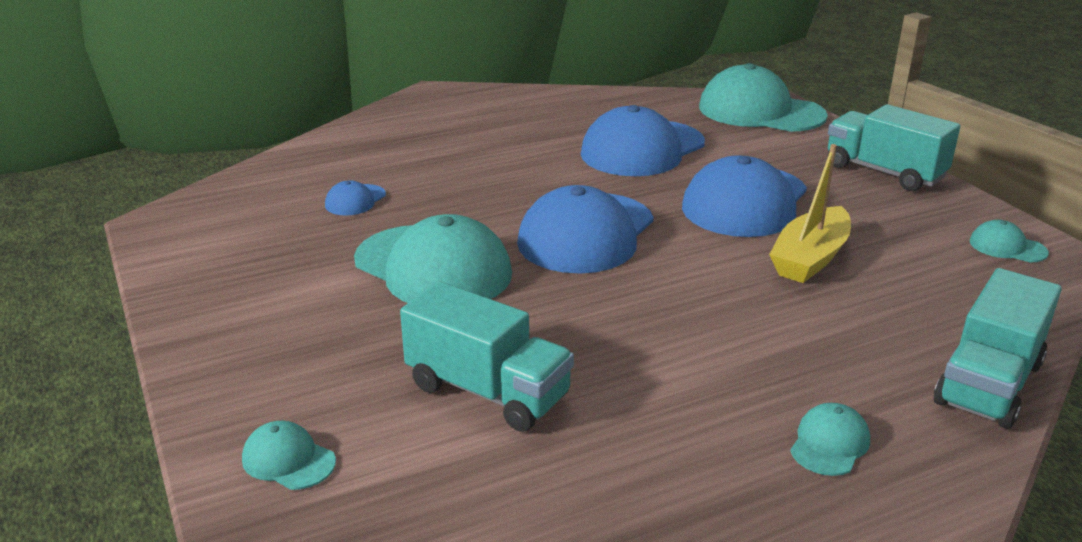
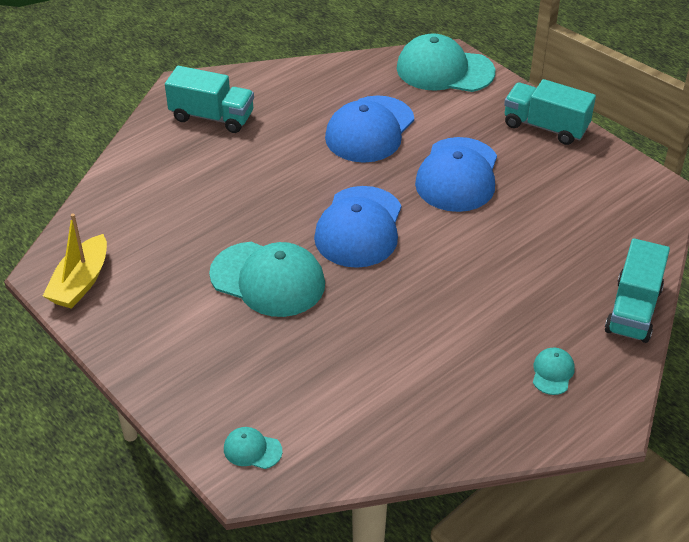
camera: 15 degrees left, 15 degrees up
(355, 200) = (181, 223): blue cap -> none
(488, 391) = (347, 376): turquoise truck -> turquoise truck (212, 117)
(810, 258) = (512, 224): yellow boat -> yellow boat (81, 282)
(1007, 247) = (634, 190): turquoise cap -> none

